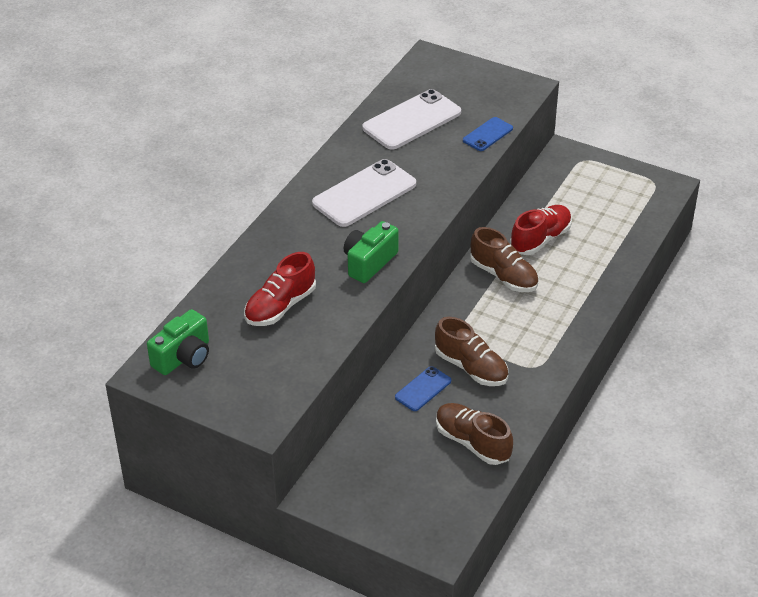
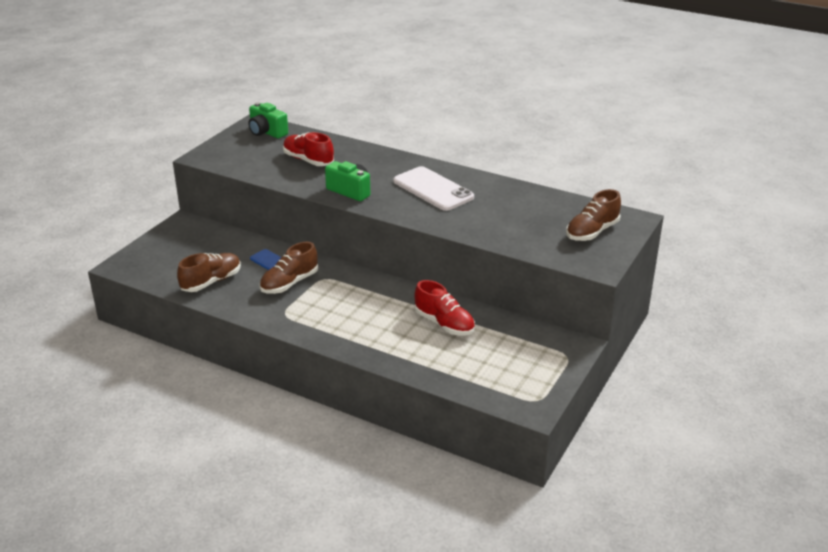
camera: 90 degrees right, 10 degrees down
(412, 120) = (534, 209): white phone -> none
(487, 134) = (518, 244): blue phone -> none
(503, 276) = (396, 302): brown shoe -> brown shoe (592, 232)

